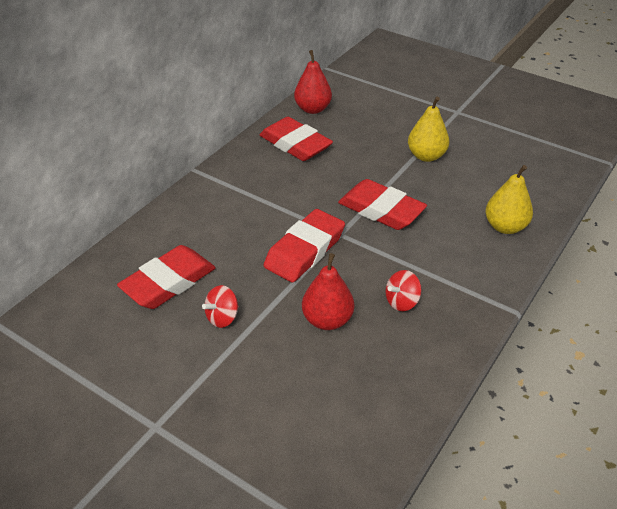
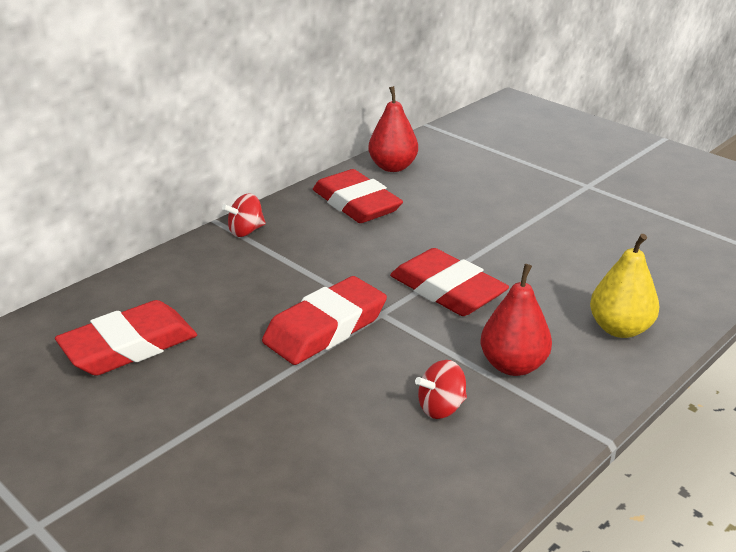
camera: 10 degrees right, 10 degrees down
(222, 317) = (183, 397): red spinning top -> red spinning top (246, 231)
(327, 320) = (327, 418): red pear -> red pear (513, 365)
(426, 156) = (529, 233): yellow pear -> none

